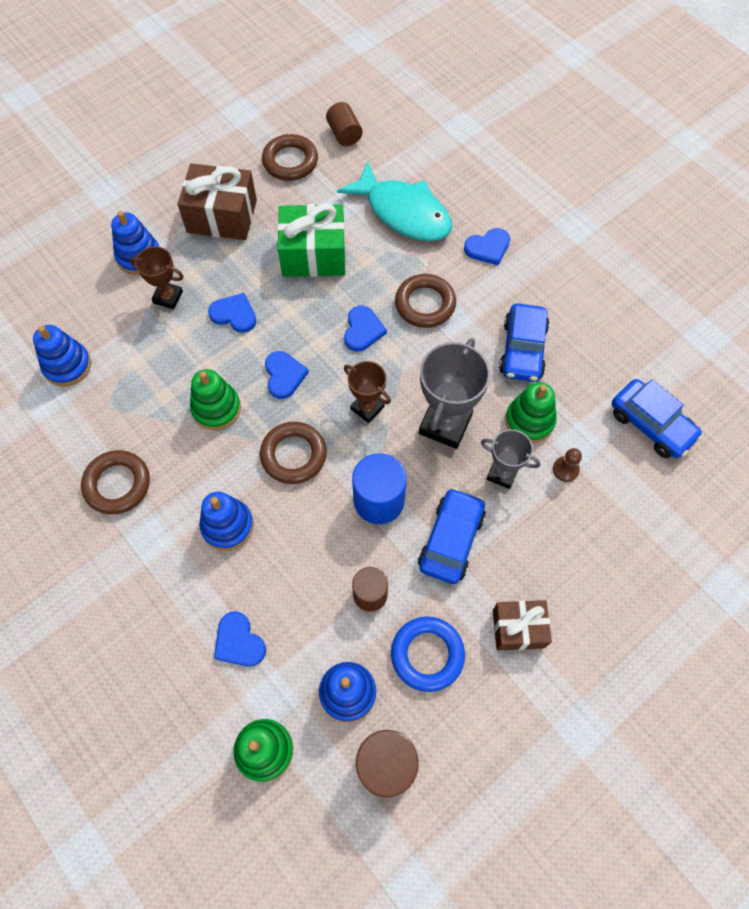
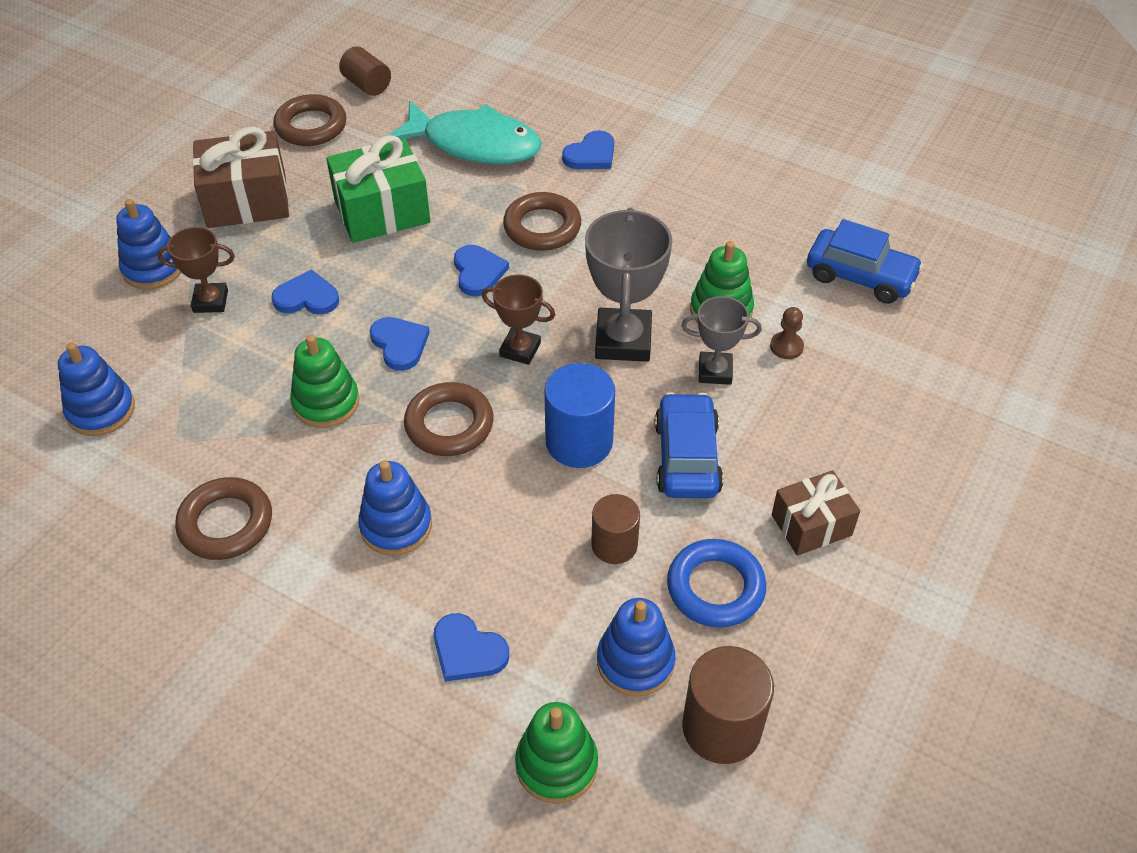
camera: 20 degrees left, 15 degrees down
(522, 350) = (679, 243): blue car -> none

